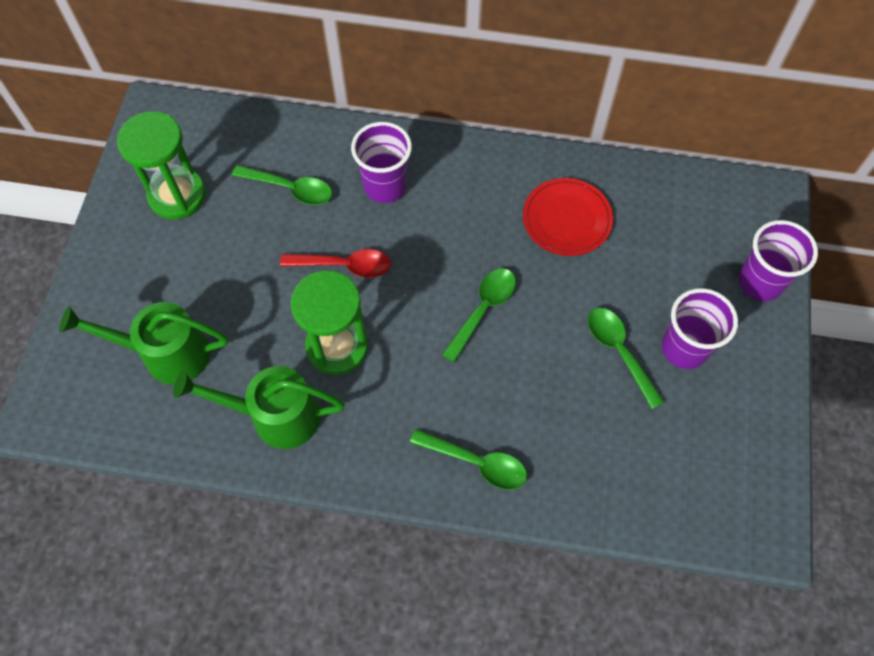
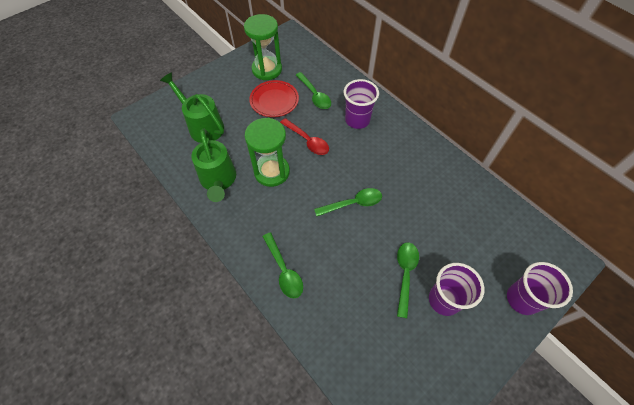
camera: 40 degrees right, 5 degrees down
(274, 416) = (218, 181): green watering can -> green watering can turned 150 degrees counterclockwise
(567, 219) = (434, 191): red plate -> red plate (274, 100)

